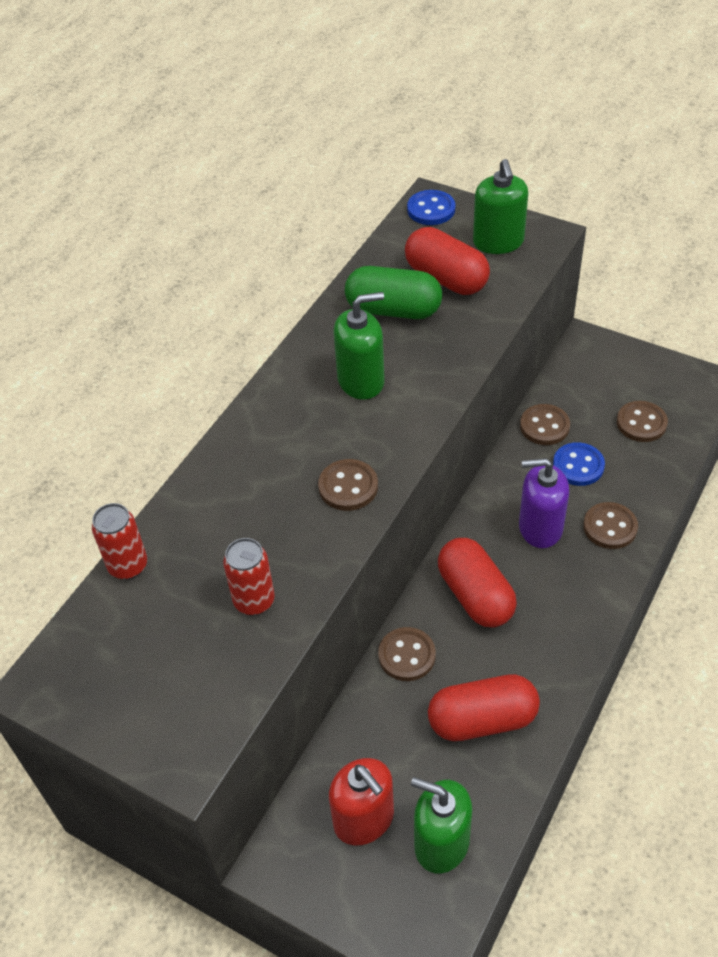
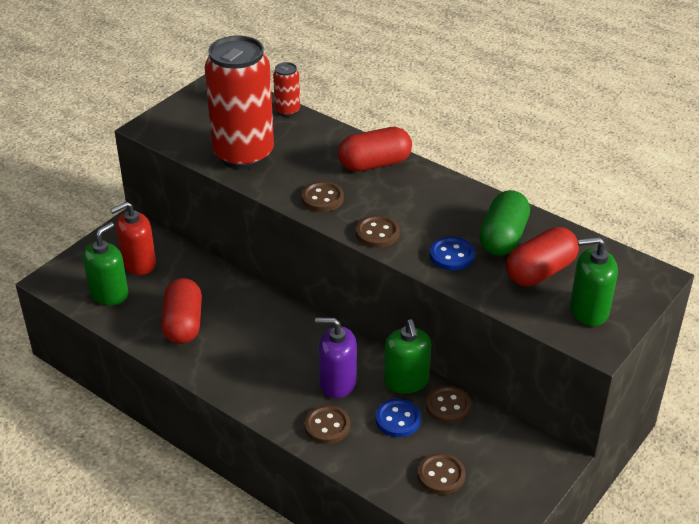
camera: 95 degrees right, 10 degrees down
(254, 601) = (243, 155): red can -> red can, size x2.30
(361, 381) = (424, 213): green soap dispenser -> green soap dispenser (406, 381)
(407, 655) = (245, 295): brown button -> brown button (377, 233)
(431, 209) = (640, 275): blue button -> blue button (451, 255)
(475, 595) = (284, 336): red capsule -> red capsule (374, 164)
(540, 527) = (337, 383): purple soap dispenser -> purple soap dispenser turned 90 degrees counterclockwise

